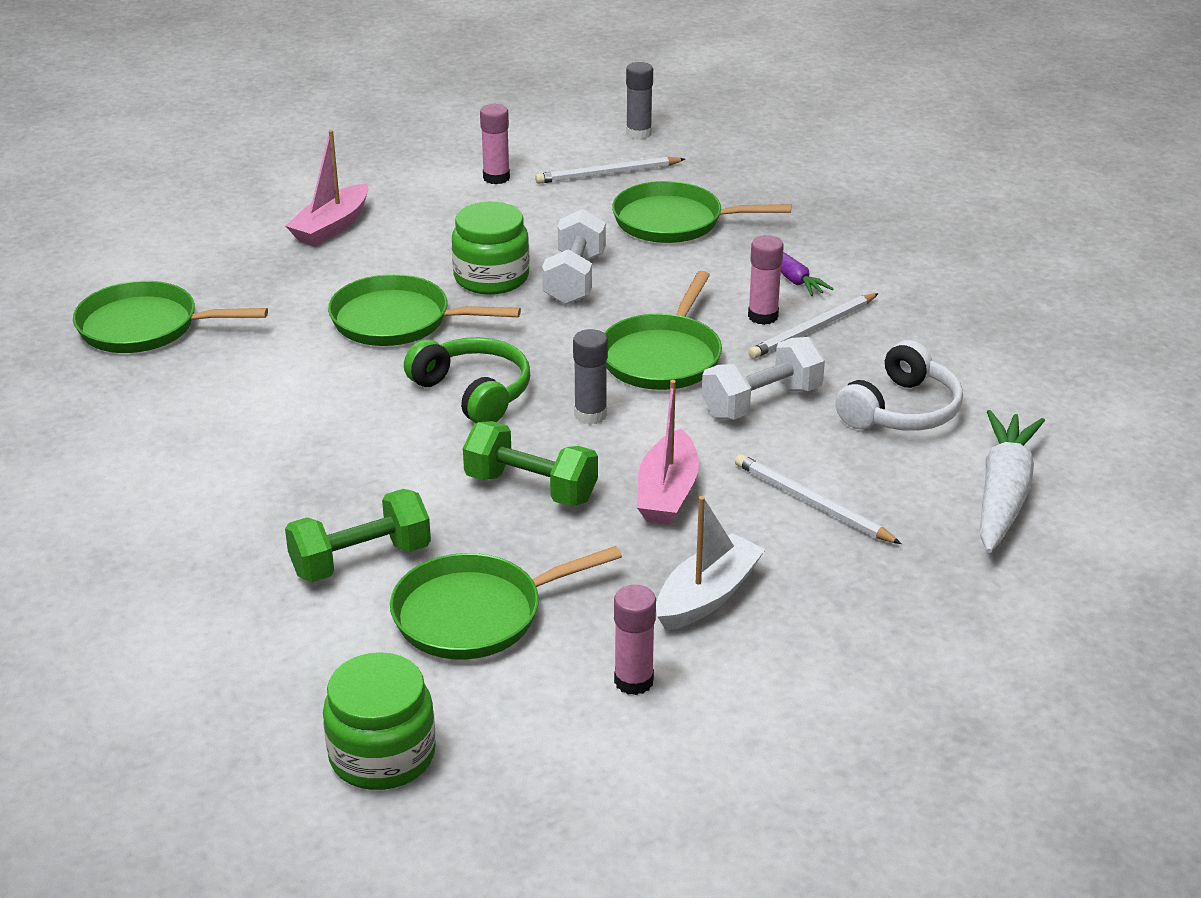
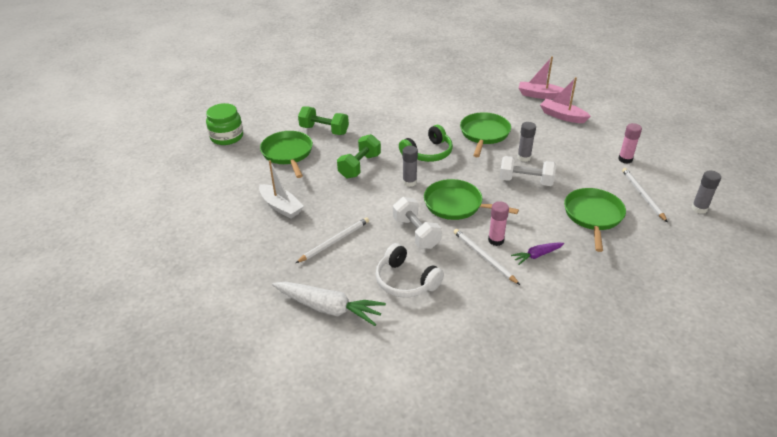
camera: 95 degrees right, 5 degrees up
(144, 327) = (476, 81): green pan -> none
(361, 560) = (324, 130): green dumbbell -> green dumbbell turned 45 degrees counterclockwise
(491, 277) = (524, 157): green jar -> grey glue stick
(633, 681) = (240, 186): pink glue stick -> none
(667, 493) = (350, 200): pink boat -> pink boat (540, 95)

